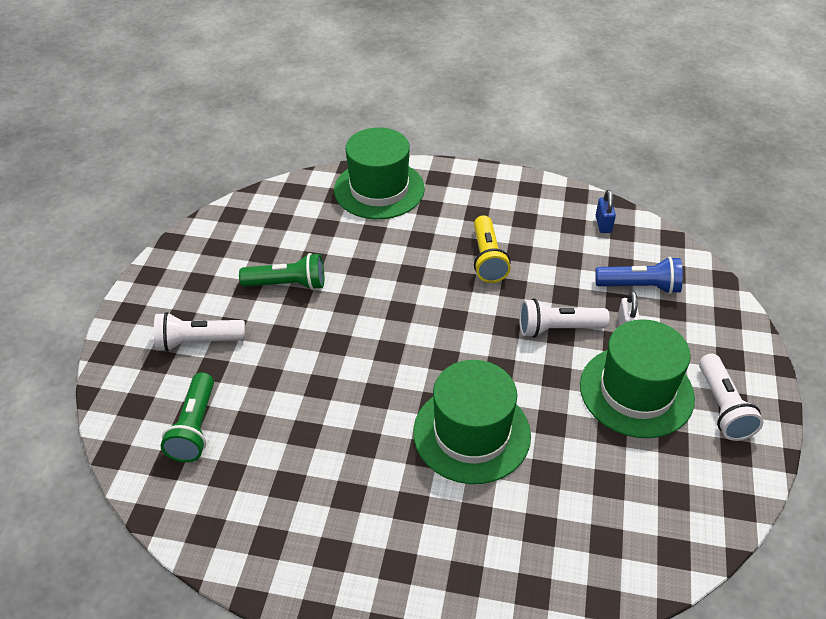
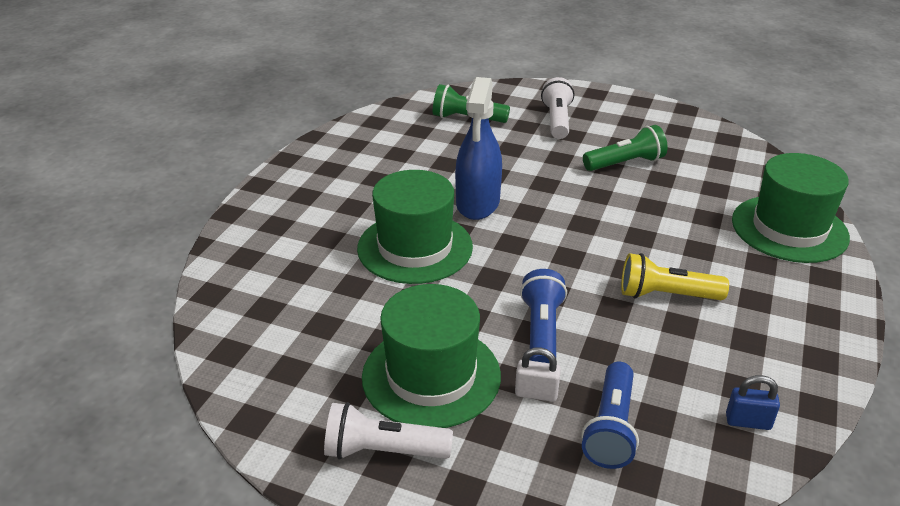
camera: 100 degrees right, 10 degrees down
(288, 284) = (625, 163): green flashlight -> green flashlight turned 120 degrees counterclockwise
(381, 393) = (478, 203): none -> blue spray bottle
(557, 329) = (542, 331): white flashlight -> blue flashlight

